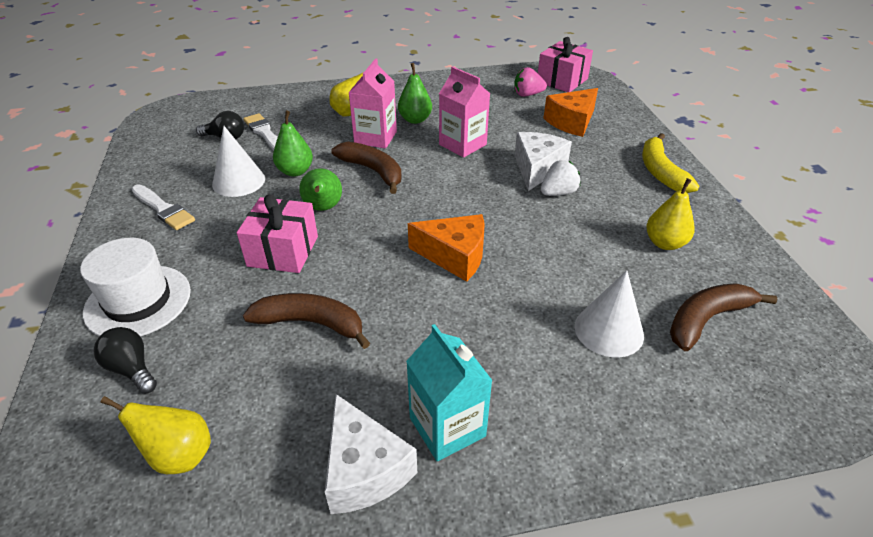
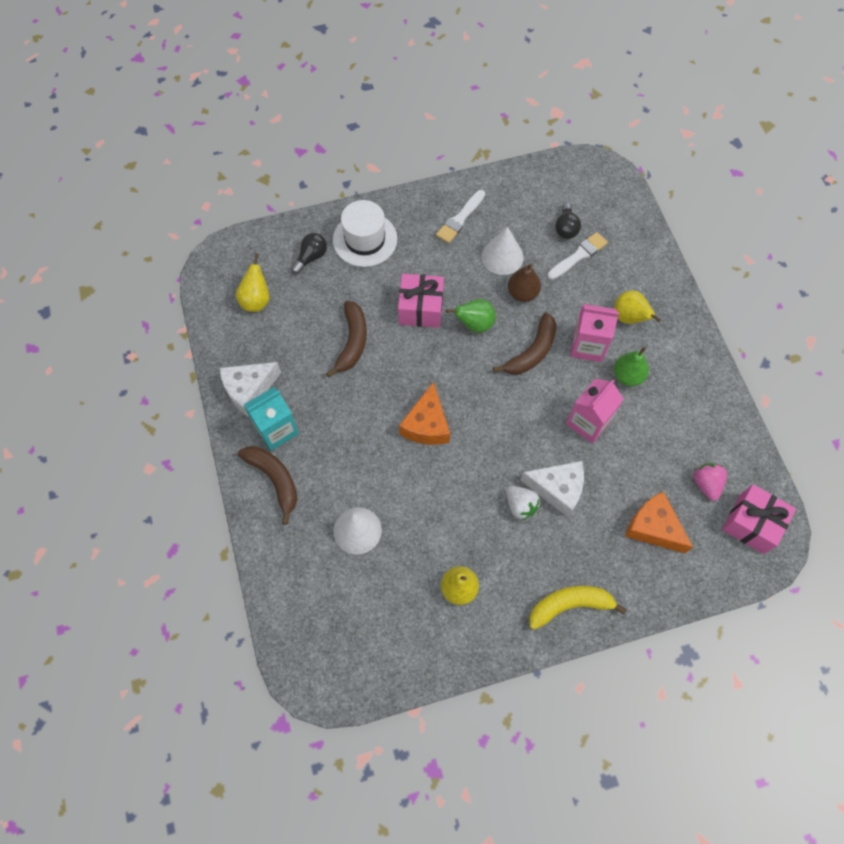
camera: 85 degrees right, 25 degrees up
(295, 171) = (522, 293): green pear -> brown pear
(707, 319) = (372, 603): brown banana -> brown banana (275, 480)

